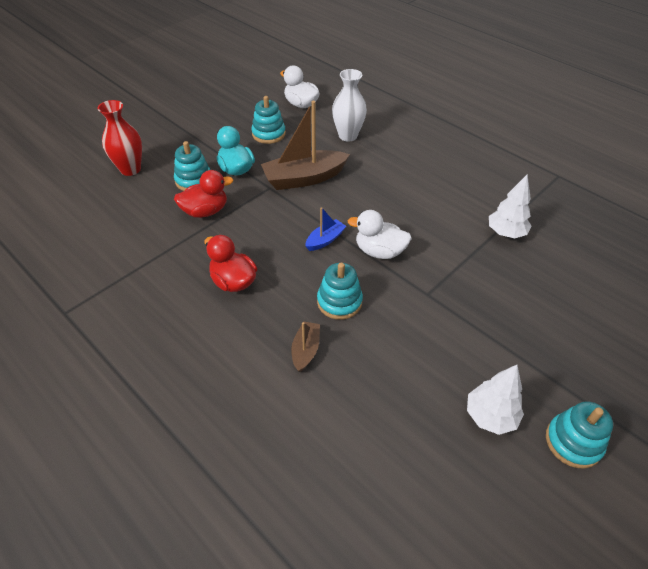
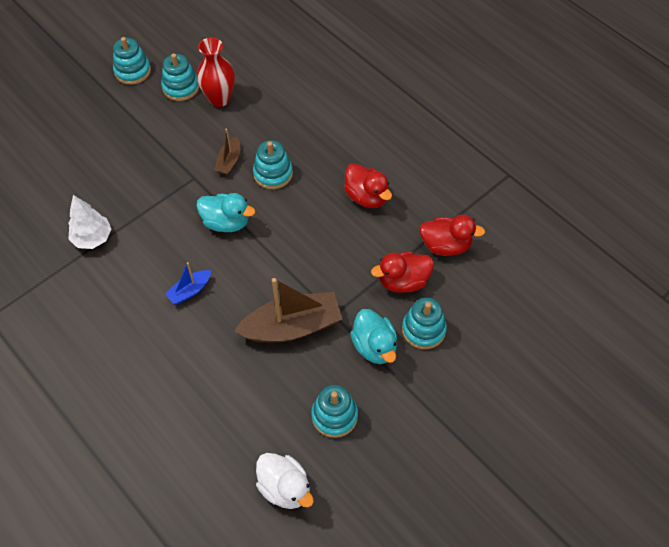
camera: 175 degrees left, 10 degrees up
(130, 169) = (505, 353): red vase -> red vase (219, 99)
(158, 240) = (446, 245): none -> red duck
(305, 350) = (305, 136): brown boat -> brown boat (229, 161)
(325, 240) = (277, 238): blue boat -> blue boat (190, 291)
(348, 136) = (226, 406): white vase -> none
(379, 251) = (226, 222): white duck -> turquoise duck
(490, 416) = (181, 87): white tree -> turquoise stacking toy

